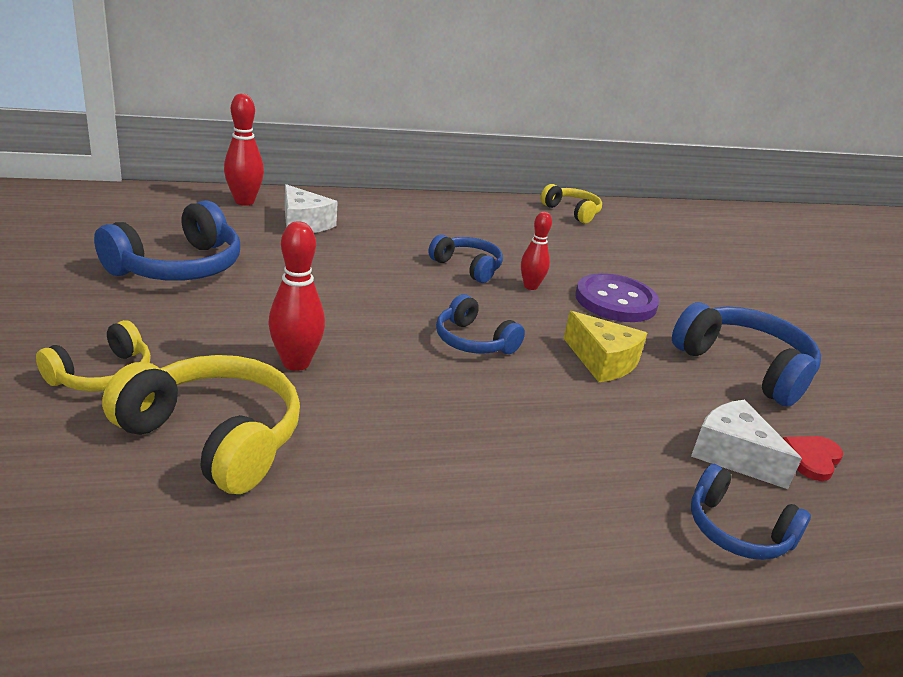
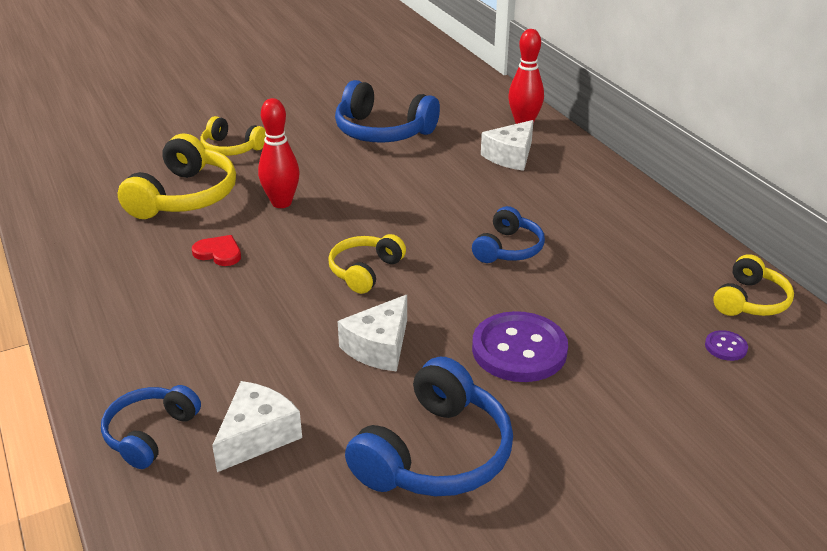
camera: 80 degrees right, 5 degrees up
(473, 341) = (365, 271): blue headphones -> yellow headphones
(530, 286) = (501, 290): red bowling pin -> none
(602, 361) = (379, 347): yellow cheese -> white cheese
(622, 234) = (725, 347): none -> purple button
(812, 458) = (274, 496): red heart -> red heart (219, 253)

